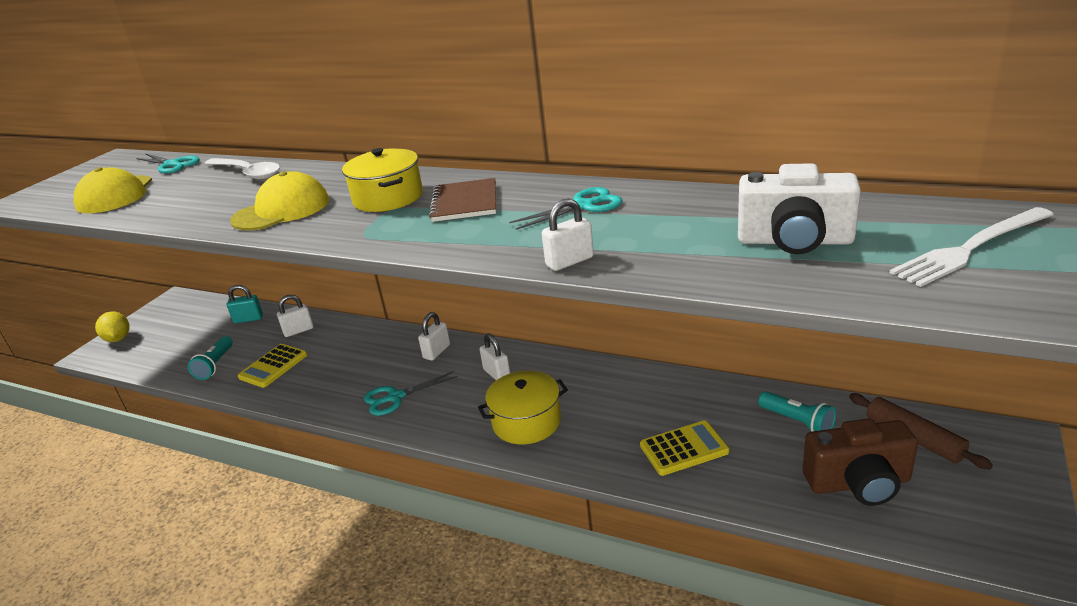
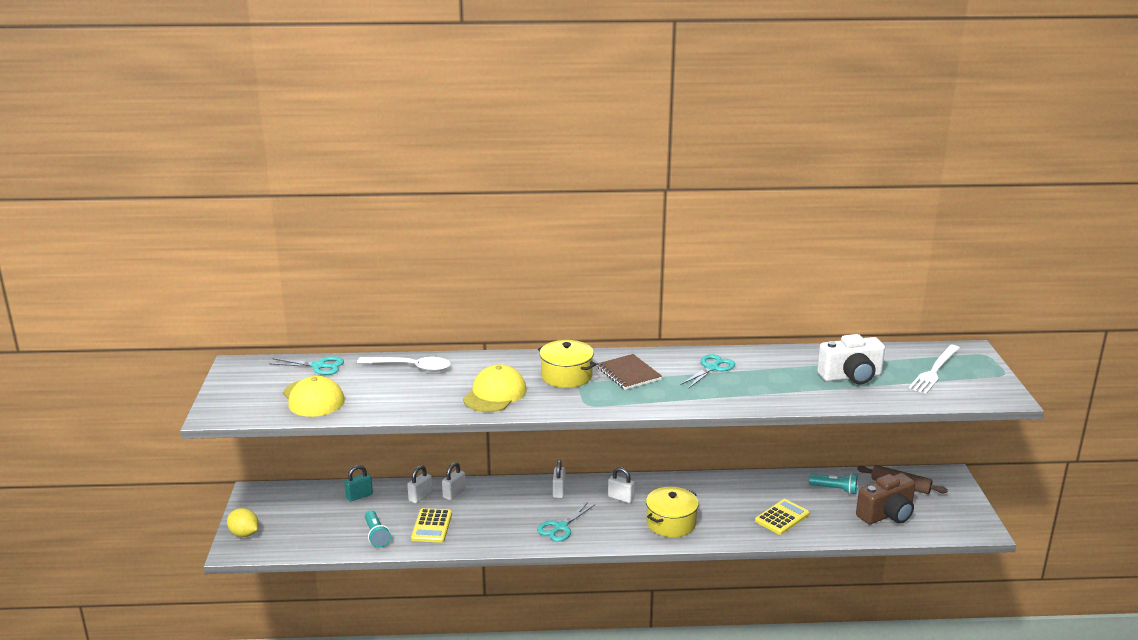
camera: 30 degrees left, 5 degrees down
(569, 261) = (743, 404): white padlock -> white padlock (454, 493)

